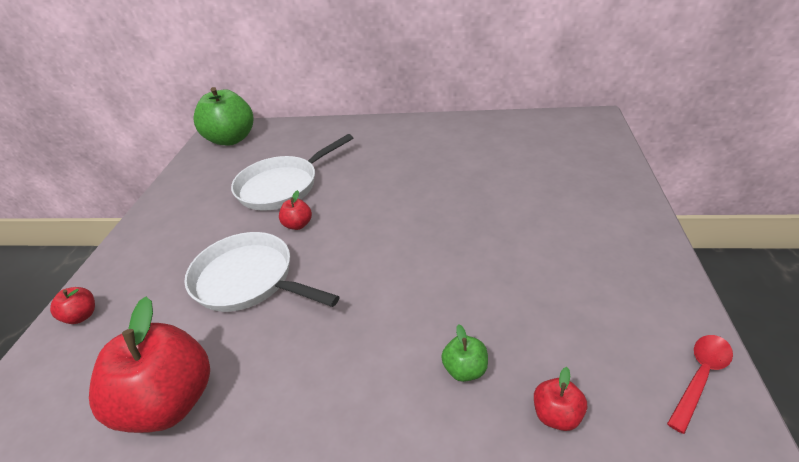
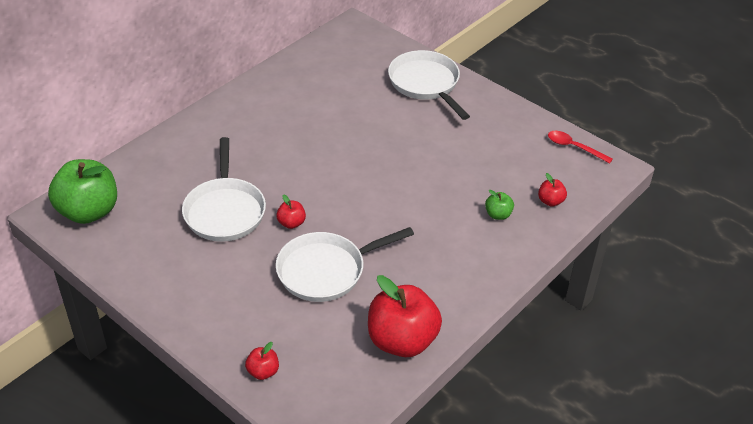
camera: 60 degrees left, 5 degrees up
(593, 192) = (426, 84): none -> white pan
(700, 377) = (574, 147): red spoon -> red spoon turned 45 degrees counterclockwise

